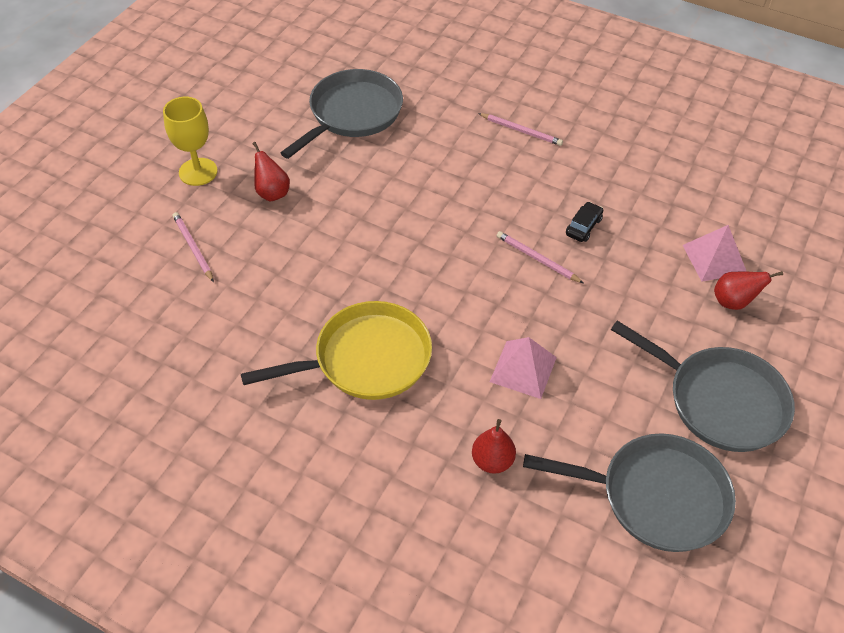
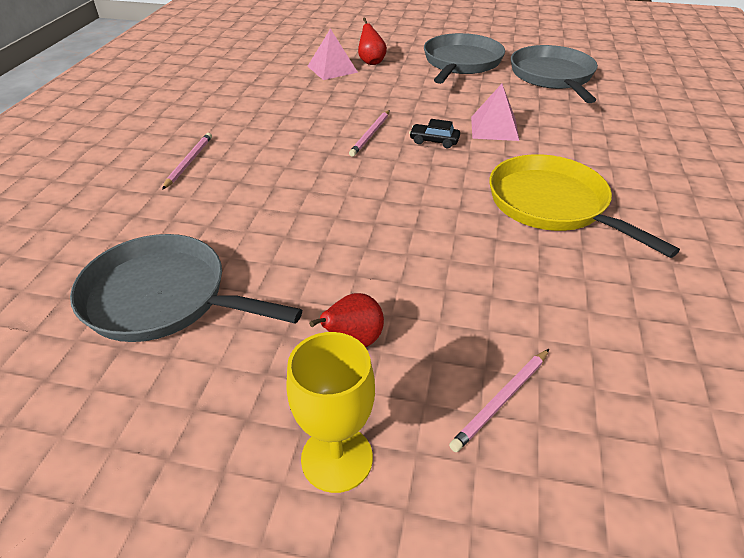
camera: 105 degrees left, 10 degrees down
(492, 461) = (588, 131): red pear -> none
(583, 226) = (320, 118): black car -> black car (434, 141)

